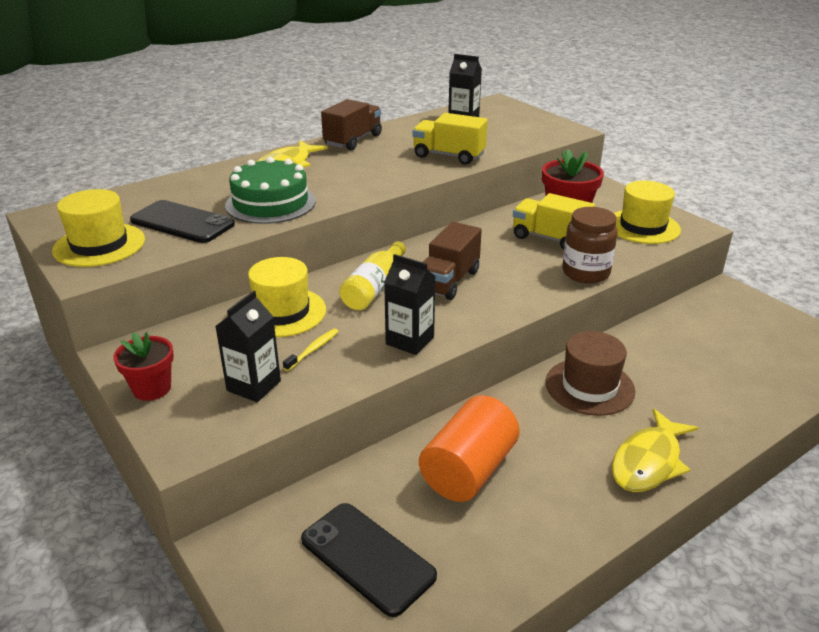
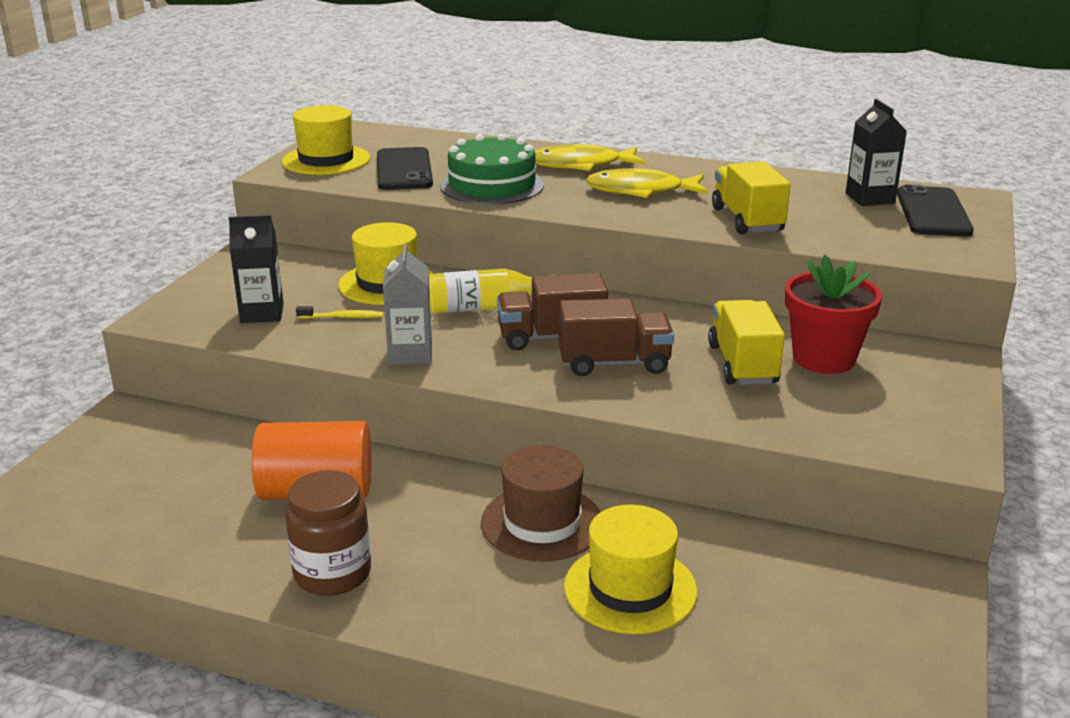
camera: 55 degrees right, 5 degrees down
(152, 388) = (219, 279): red flower pot -> none
(353, 140) = (698, 170): brown truck -> brown truck (614, 363)
(367, 557) = (156, 479): black phone -> black phone (933, 212)
(410, 341) = (410, 354): black carton -> grey carton
(585, 273) = (690, 409): brown jar -> brown jar (332, 574)
(642, 227) = (885, 417): yellow hat -> yellow hat (630, 589)
(648, 461) = (439, 603): yellow fish -> yellow fish (640, 191)

